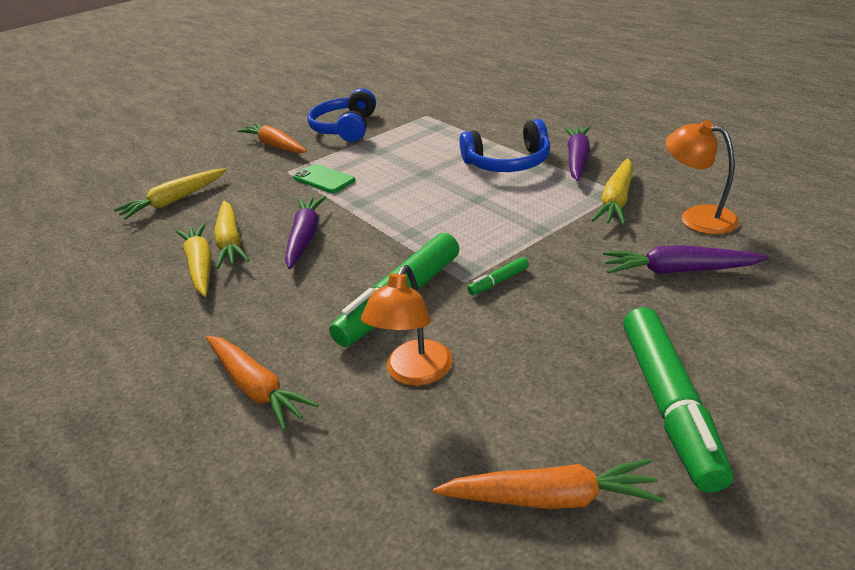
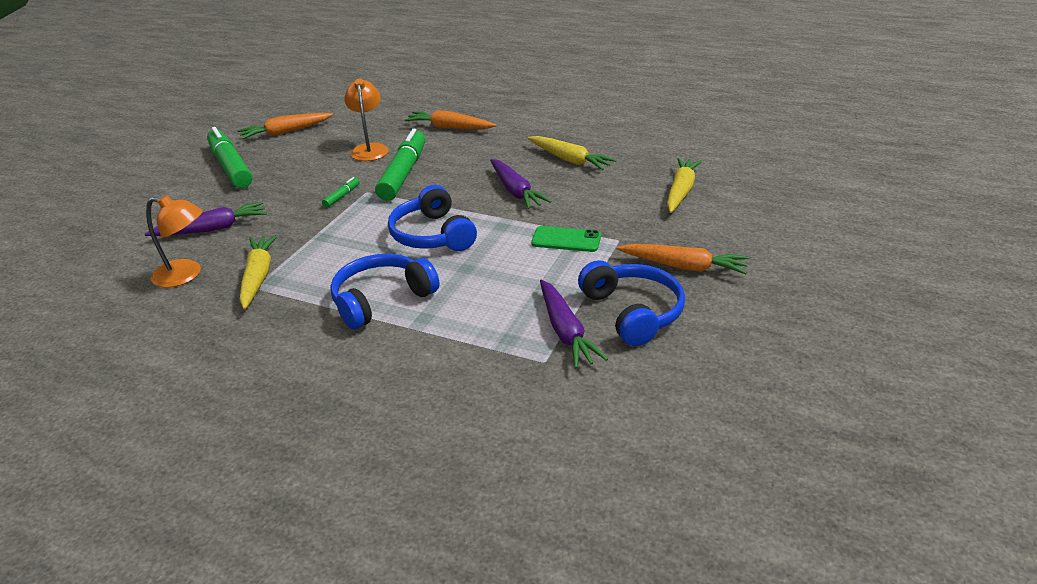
camera: 150 degrees right, 0 degrees up
(230, 242) = (572, 176): yellow carrot -> none
(429, 207) = (432, 235): none -> blue headphones
(577, 159) = (303, 320): purple carrot -> purple carrot (565, 331)

